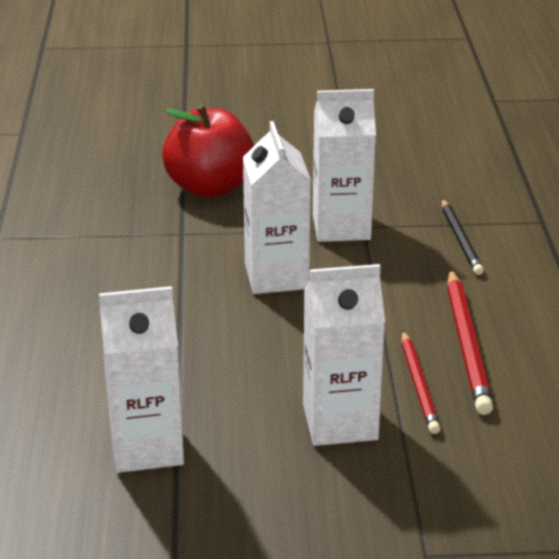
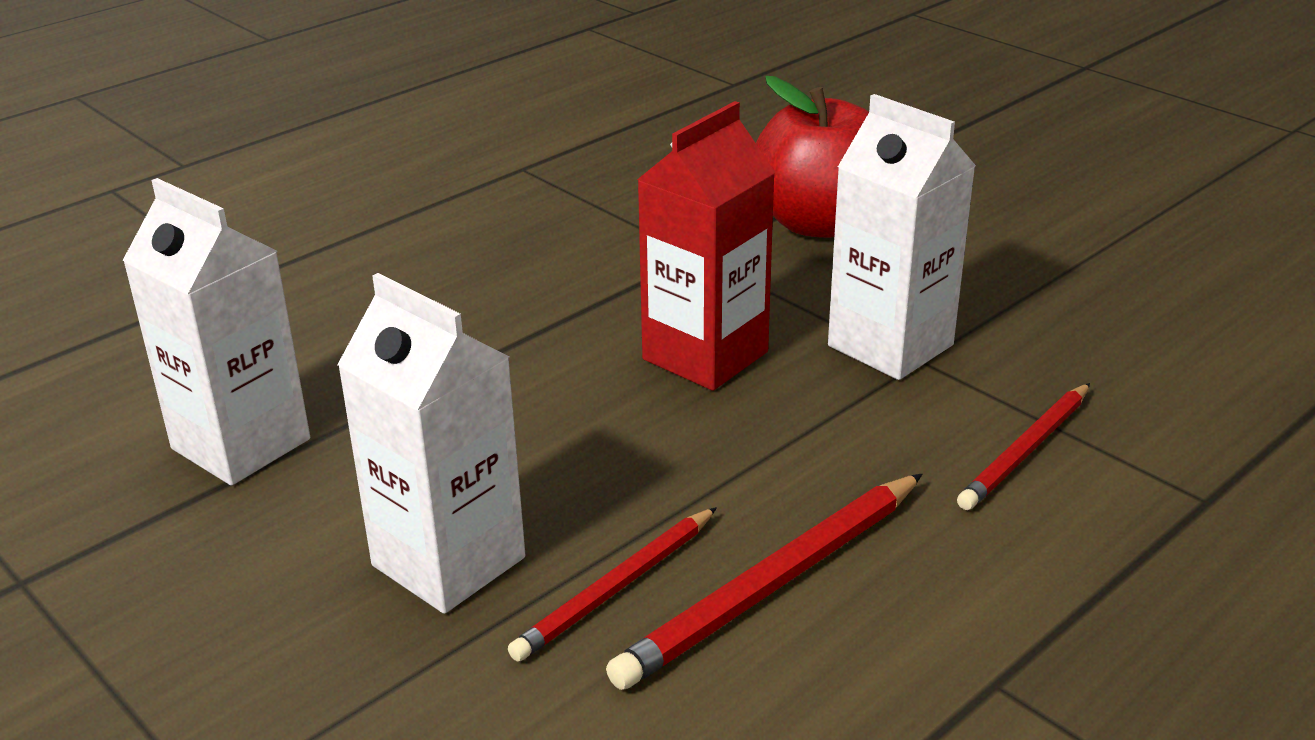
camera: 50 degrees right, 0 degrees up
(276, 276) = (705, 356): white carton -> red carton
(461, 239) = (1026, 450): black pencil -> red pencil

